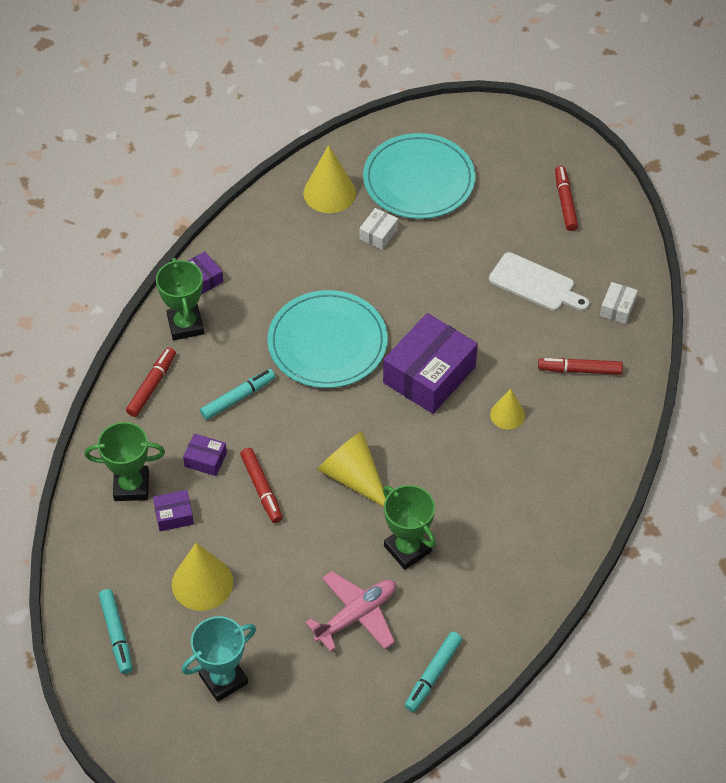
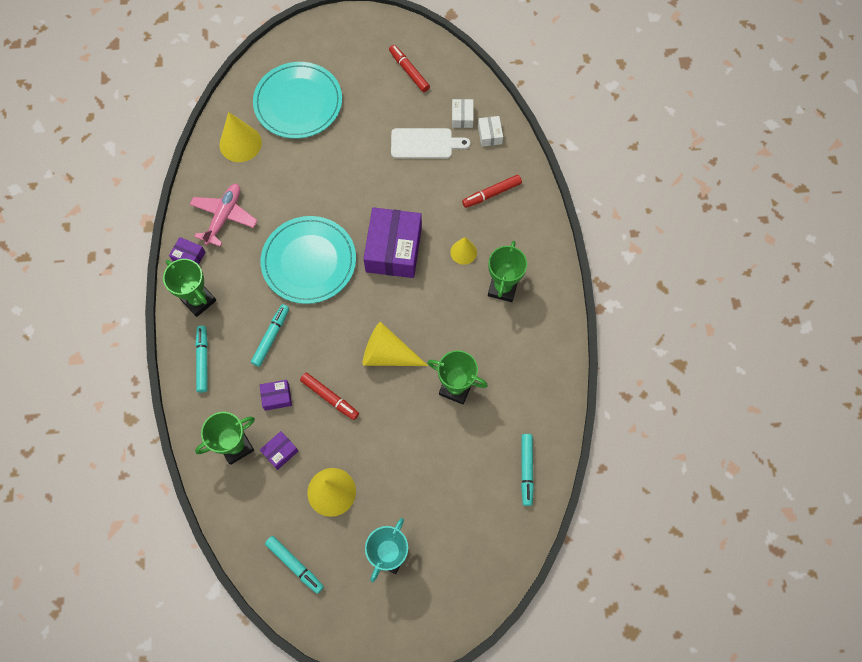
camera: 30 degrees left, 15 degrees up
(152, 386) = (203, 360): red marker -> turquoise marker
(356, 615) = (451, 456): pink plane -> pink plane (224, 217)
(378, 234) = (294, 159): white box -> white box (462, 117)
(529, 473) = (503, 288): none -> green trophy

